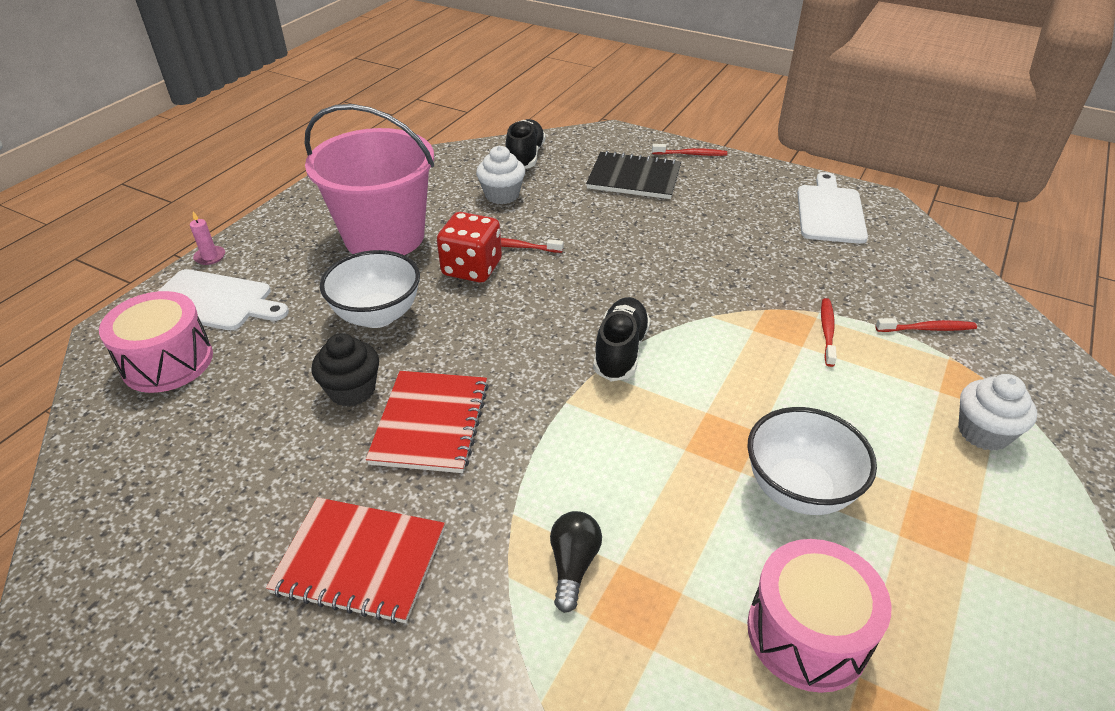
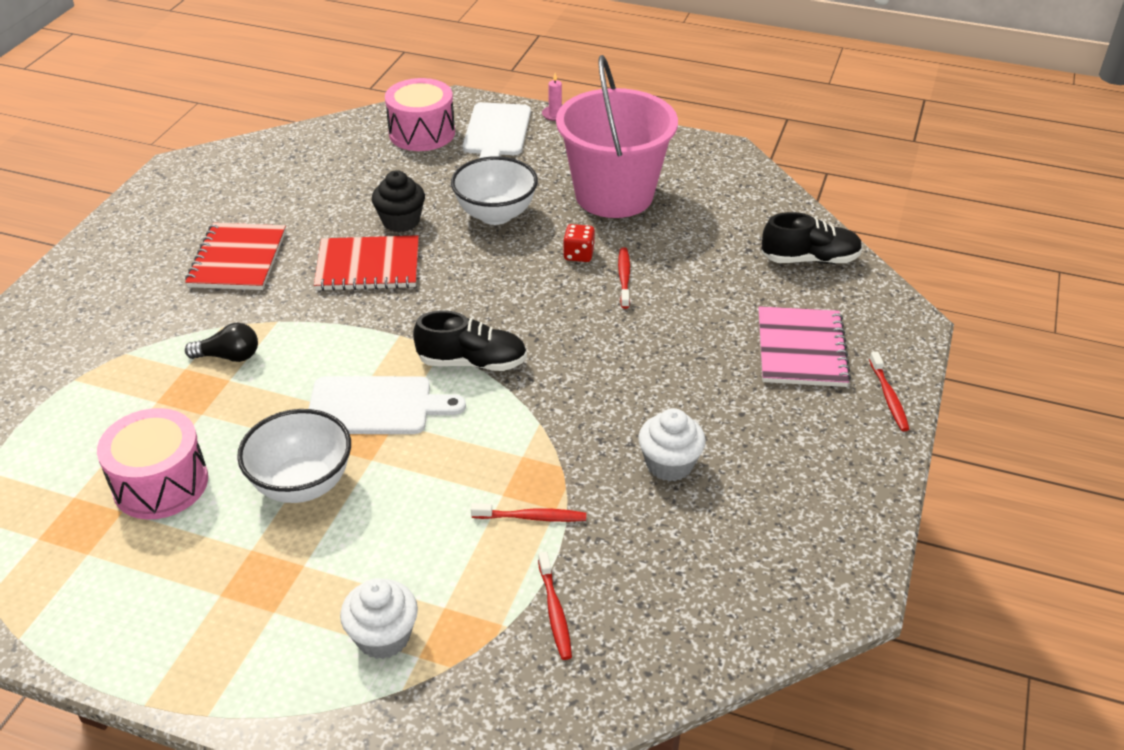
camera: 80 degrees right, 0 degrees up
(472, 268) = (578, 255): red dice -> red dice, size x0.56
(502, 195) = (718, 254): white cupcake -> white cupcake (669, 464)
(634, 178) = (801, 349): black notebook -> pink notebook
(830, 211) = (795, 536): white cutting board -> white cutting board (376, 406)

